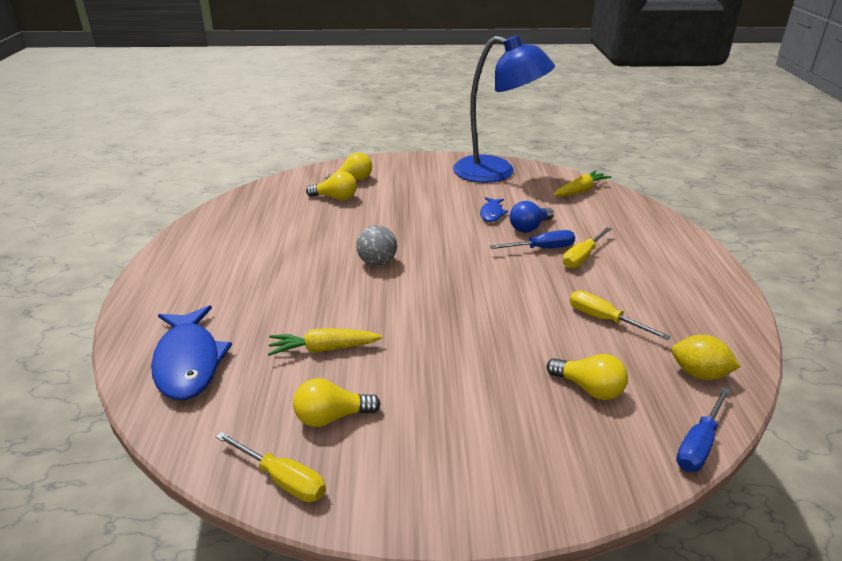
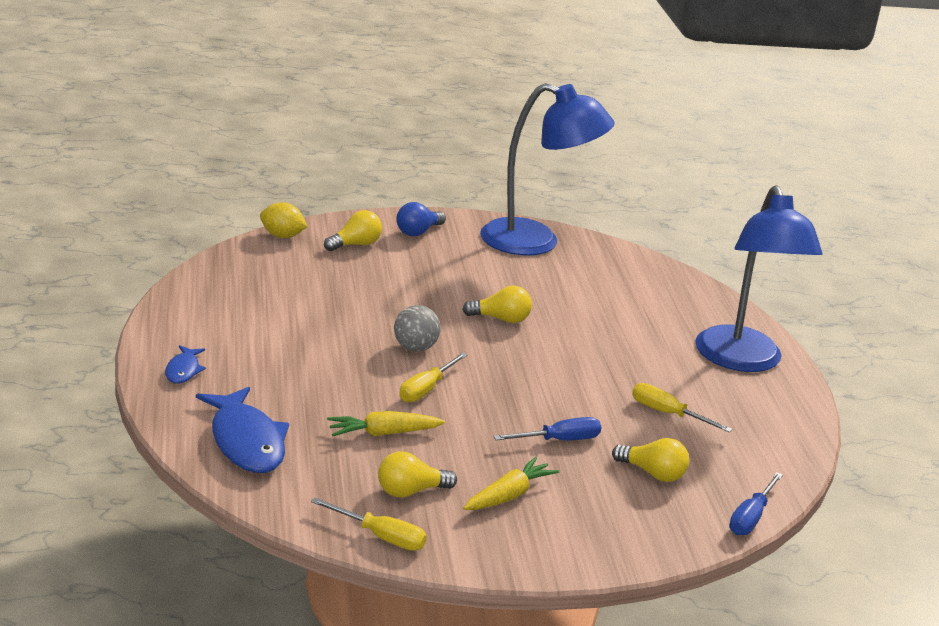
camera: 10 degrees left, 5 degrees down
(335, 198) = (341, 268): yellow light bulb -> yellow light bulb (501, 319)
(492, 213) = (537, 295): blue fish -> blue fish (183, 370)
(529, 227) = (583, 314): blue light bulb -> blue light bulb (418, 232)
(541, 248) = (598, 339): blue screwdriver -> blue screwdriver (559, 440)
(580, 191) = (640, 271): yellow carrot -> yellow carrot (509, 495)
(582, 257) = (644, 350): yellow screwdriver -> yellow screwdriver (426, 389)
(673, 264) = (742, 361): none -> blue lamp
(699, 374) = (757, 464): yellow lemon -> yellow lemon (282, 236)

